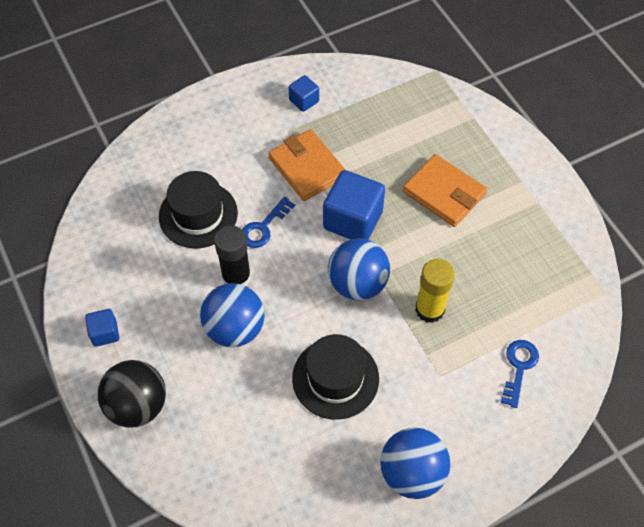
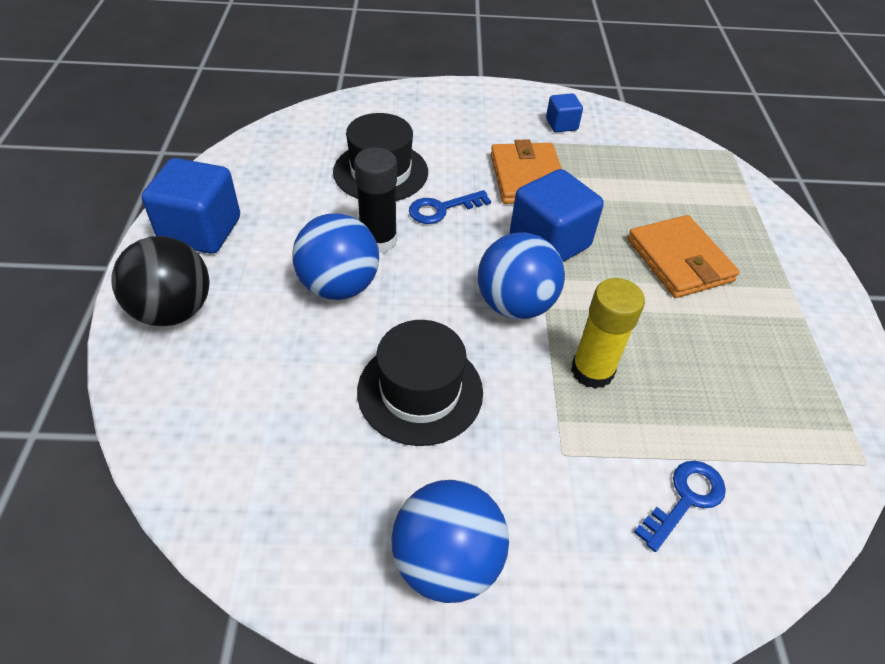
camera: 25 degrees right, 10 degrees down
(105, 333) = (201, 230): blue cube -> blue cube, size x1.94

